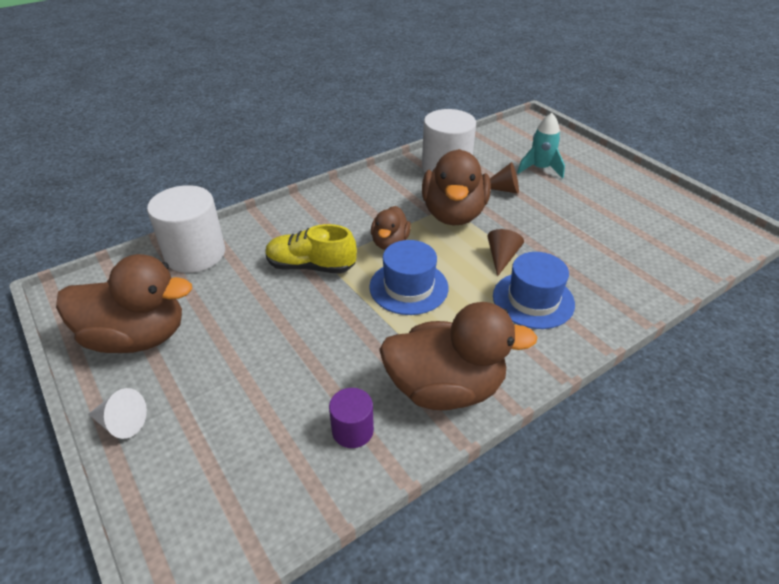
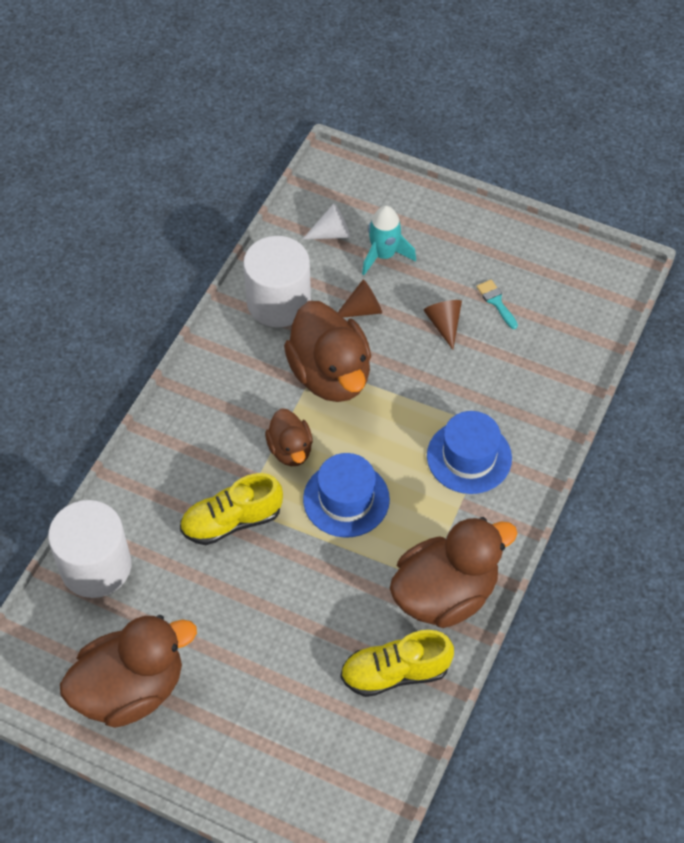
camera: 30 degrees left, 15 degrees up
(121, 423) = (198, 771): white cone -> white cone (331, 233)
(352, 430) = (395, 673): purple cylinder -> yellow shoe
(501, 257) = (413, 416): brown cone -> brown cone (444, 324)
(615, 217) = (496, 302): none -> turquoise brush

